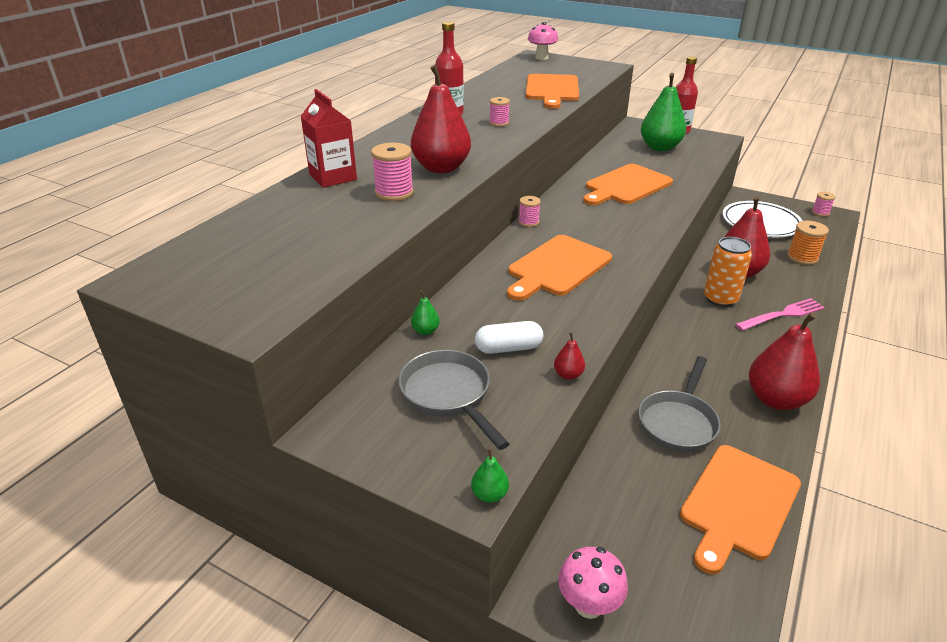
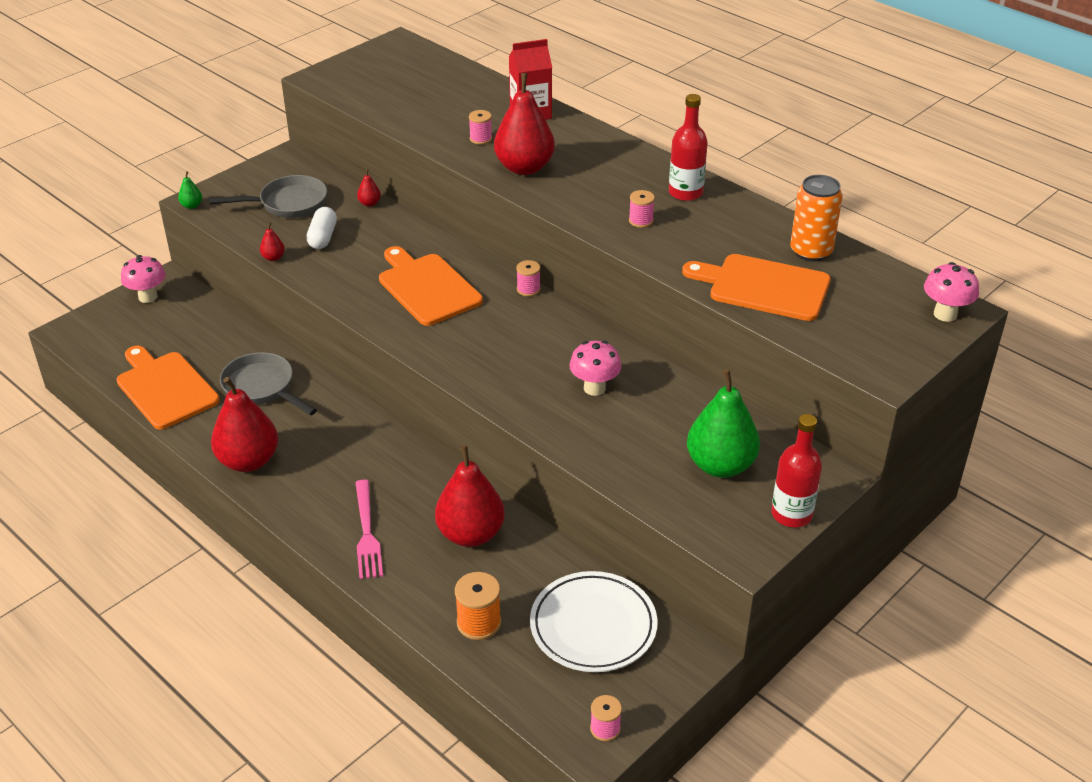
camera: 105 degrees right, 5 degrees up
(394, 193) = (480, 139): pink spool -> pink spool, size x0.64
(425, 331) = (369, 203): green pear -> red pear
(626, 186) = (594, 388): orange cutting board -> pink mushroom
(720, 299) = (422, 492): orange can -> orange can (811, 251)

